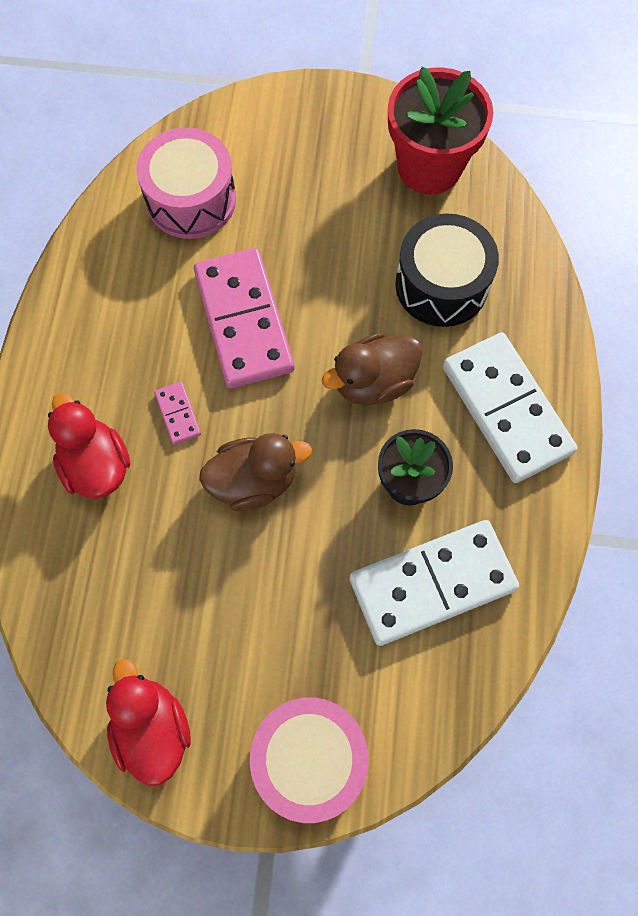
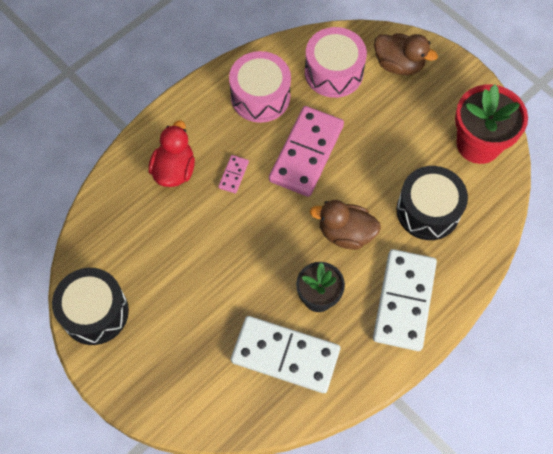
camera: 40 degrees right, 5 degrees down
(152, 728) = (95, 312): red duck -> black drum
(254, 481) = (242, 235): brown duck -> brown duck (399, 64)
(309, 757) = (153, 386): pink drum -> pink drum (260, 96)

